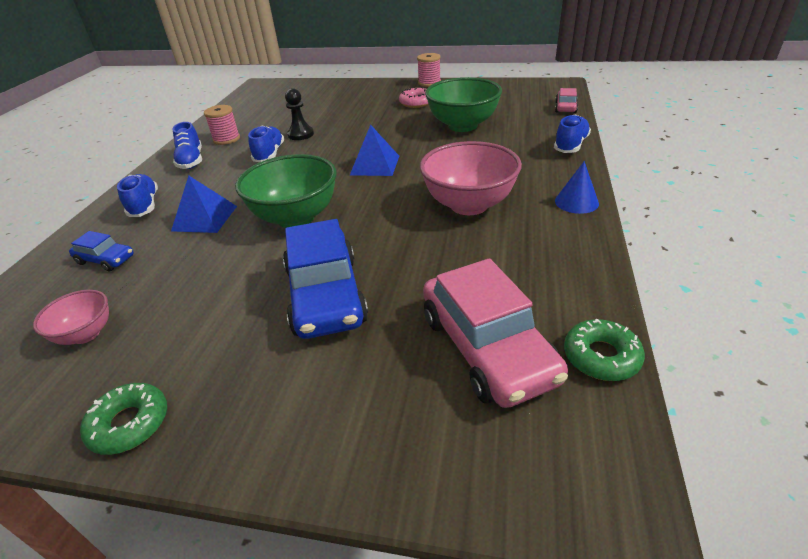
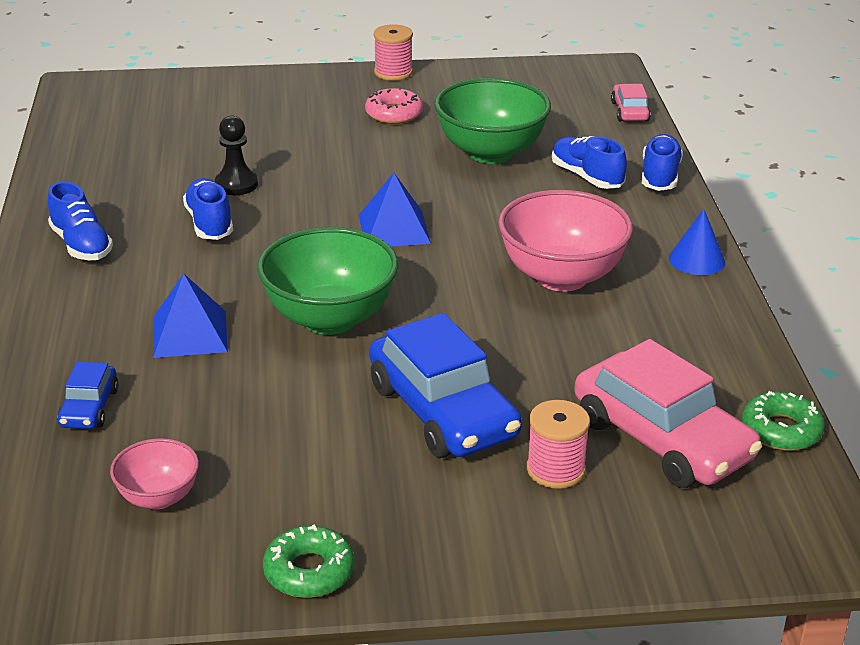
camera: 20 degrees left, 5 degrees down
(106, 260) = (89, 408): blue car -> blue car turned 90 degrees clockwise
(144, 205) = (71, 325): blue shoe -> blue shoe (587, 177)
(226, 139) = (110, 201): pink spool -> pink spool (555, 469)

